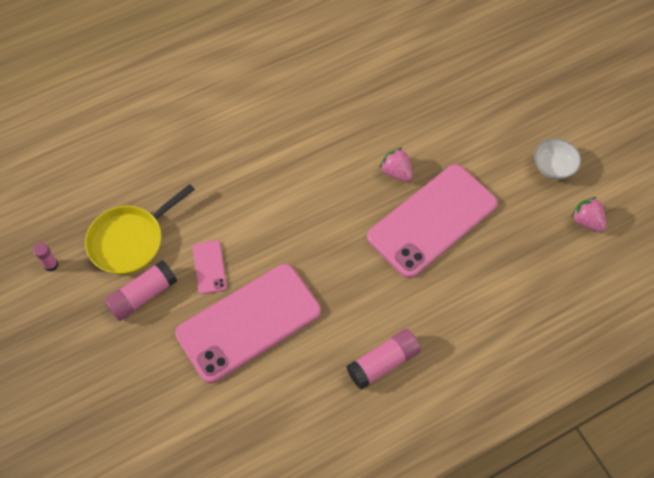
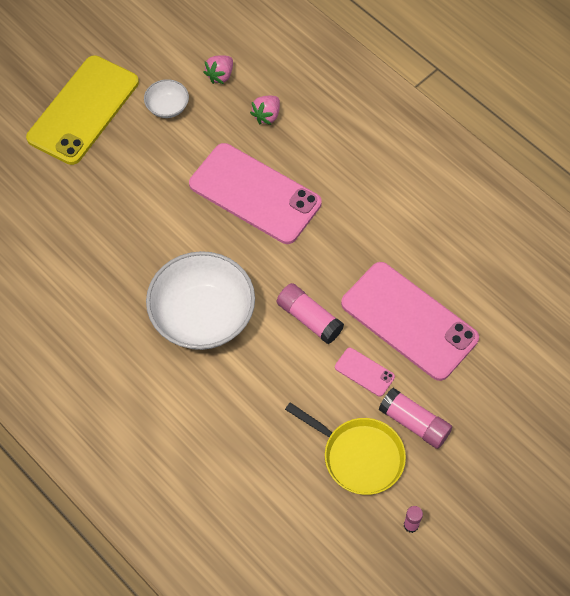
camera: 105 degrees left, 0 degrees up
(209, 267) = (364, 372): pink phone -> pink phone turned 60 degrees clockwise
(311, 149) = (202, 316): none -> white bowl
(383, 363) = (409, 205): pink glue stick -> pink glue stick (309, 319)
(396, 172) = (209, 234): pink strawberry -> pink strawberry (267, 116)
(562, 97) = (83, 110): none -> yellow phone

